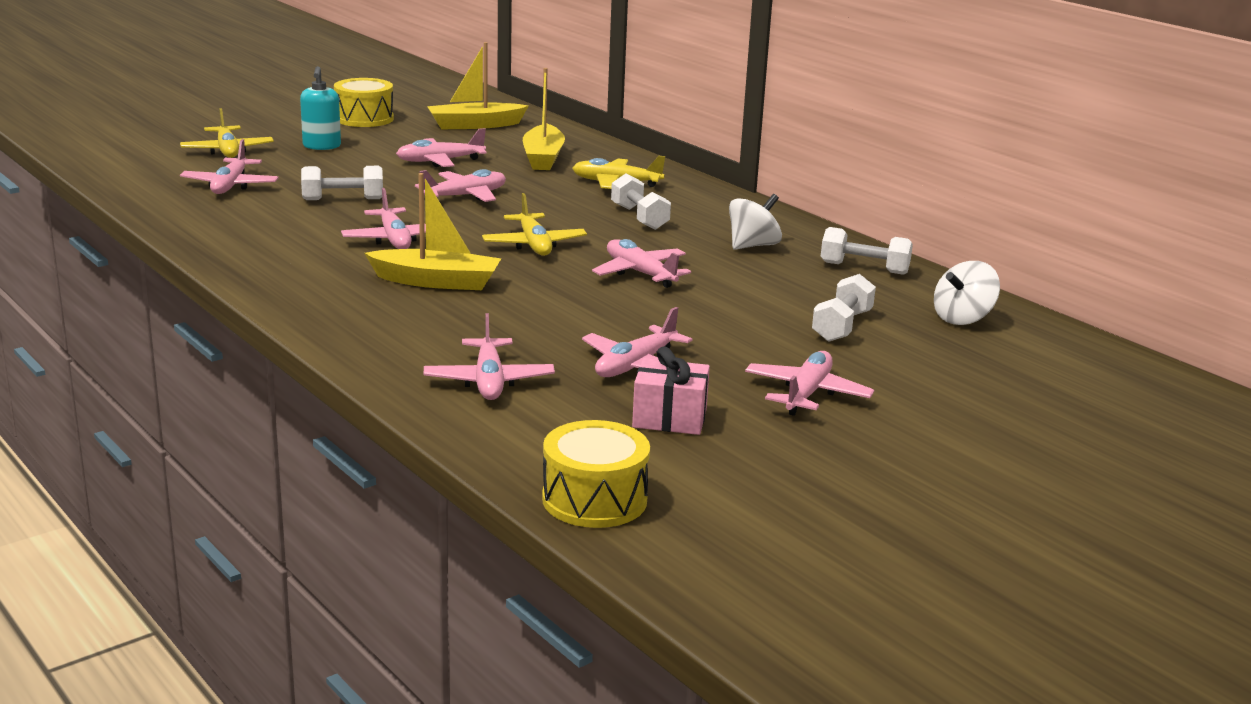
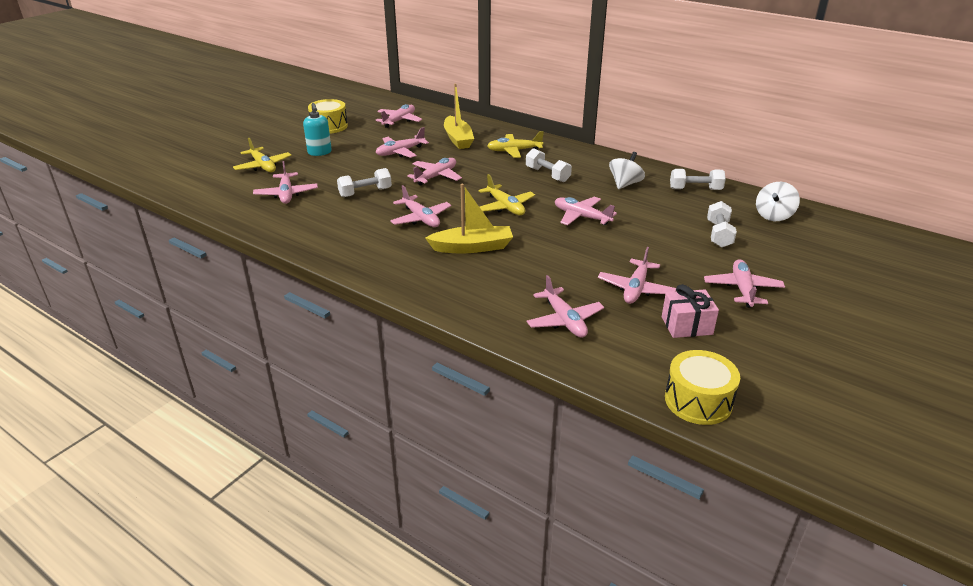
camera: 15 degrees left, 10 degrees up
(475, 125) = (399, 121): yellow boat -> pink plane

